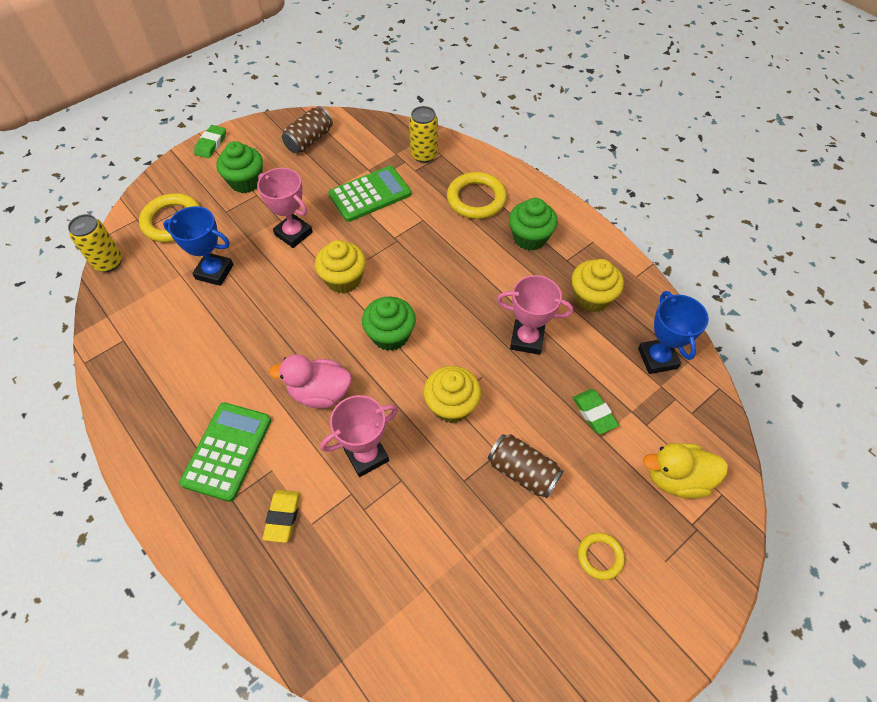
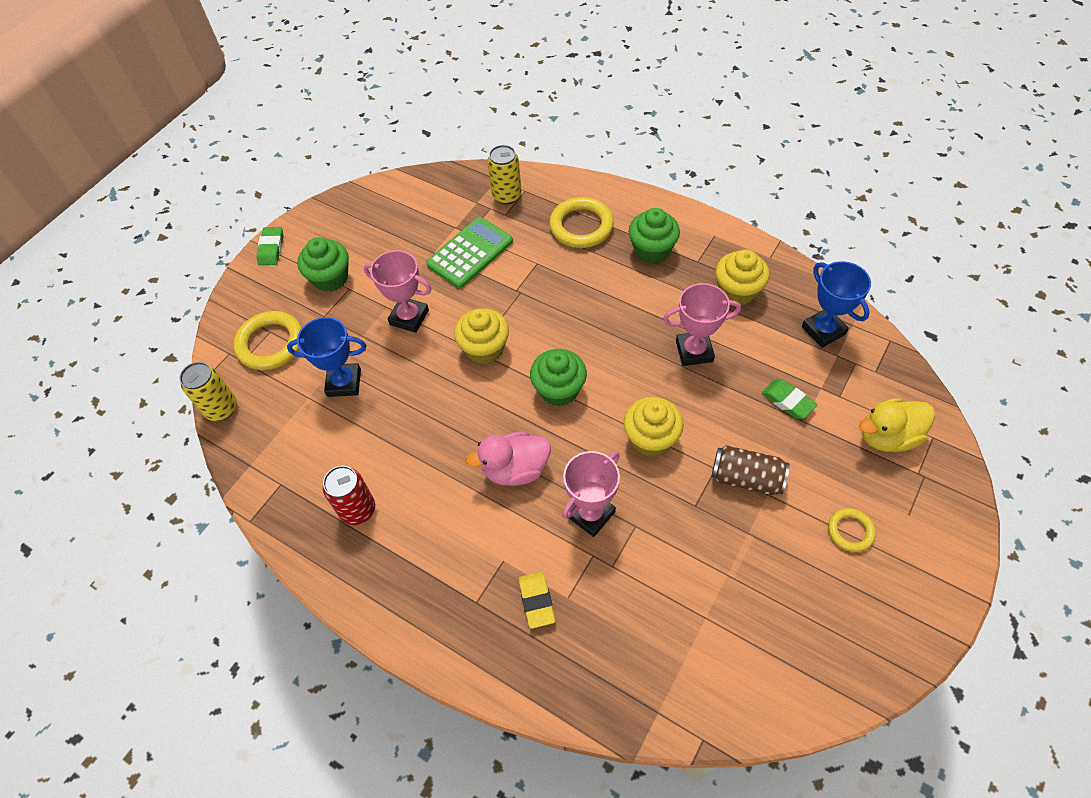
camera: 15 degrees left, 0 degrees up
(173, 383) = (358, 510): none -> red can
(227, 451) = (449, 558): green calculator -> none
(309, 140) = (378, 214): brown can -> none

